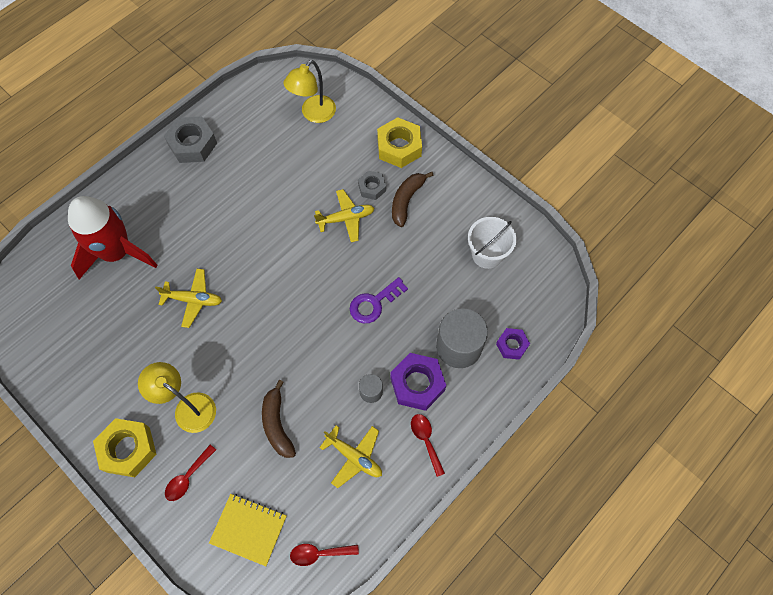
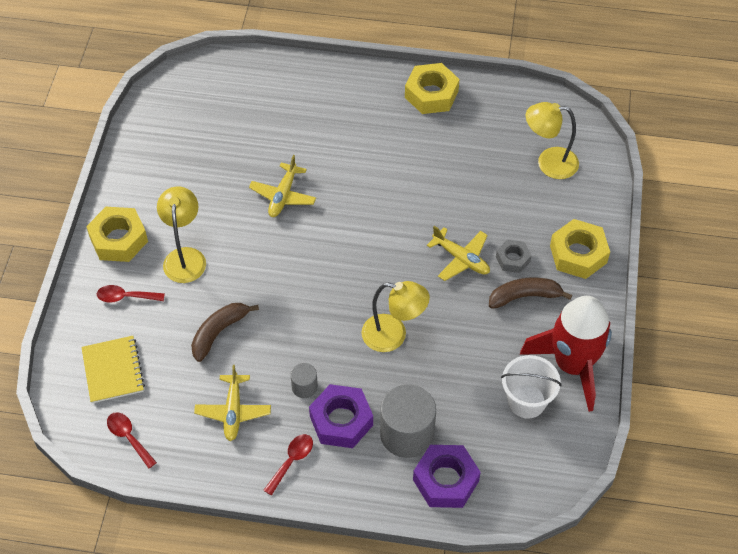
camera: 55 degrees right, 10 degrees down
(117, 252) = (281, 113): red rocket -> red rocket (572, 365)
(192, 144) = (431, 94): grey nut -> yellow nut
(193, 300) = (283, 196): yellow plane -> yellow plane turned 45 degrees clockwise
(374, 303) = (393, 335): purple key -> yellow lamp
(512, 345) = (445, 480): purple nut -> purple nut, size x1.71

